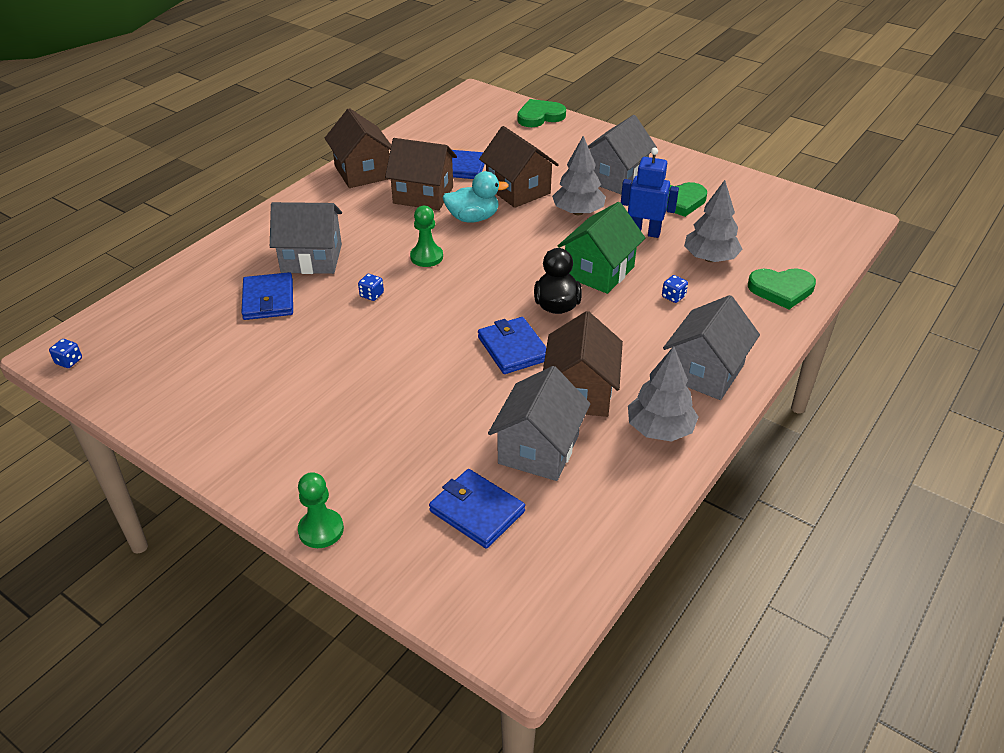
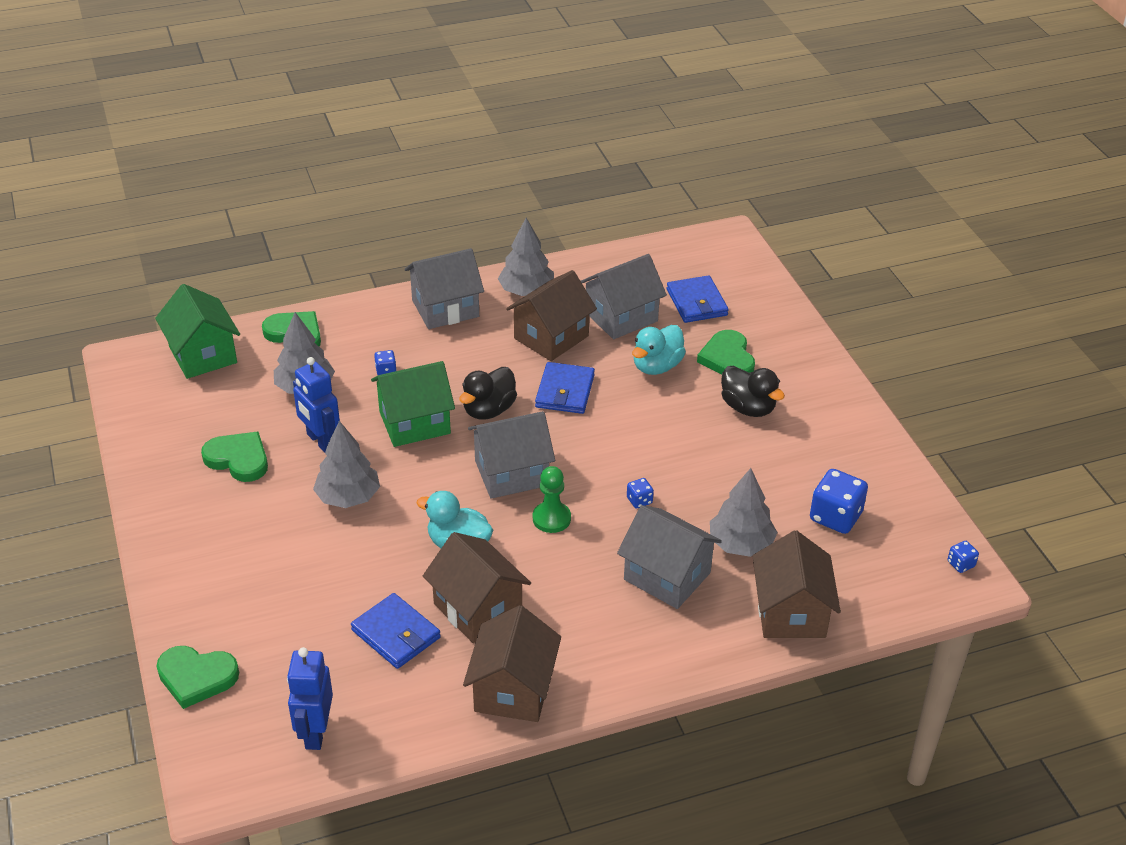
camera: 145 degrees left, 0 degrees up
(197, 352) = (835, 517): none -> blue dice
(268, 299) = (741, 544): blue wallet -> grey tree
(321, 530) = (806, 336): green pawn -> none
(334, 412) = (748, 408): none -> black duck
(391, 456) = (727, 358): none -> green heart
(451, 122) = (315, 732): none -> blue robot
(454, 412) = (657, 366): none -> turquoise duck
(518, 190) = (371, 560): brown house -> brown house (791, 612)
(615, 178) = (252, 522): grey house -> grey house (511, 473)
(815, 245) = (203, 355): none -> green house

